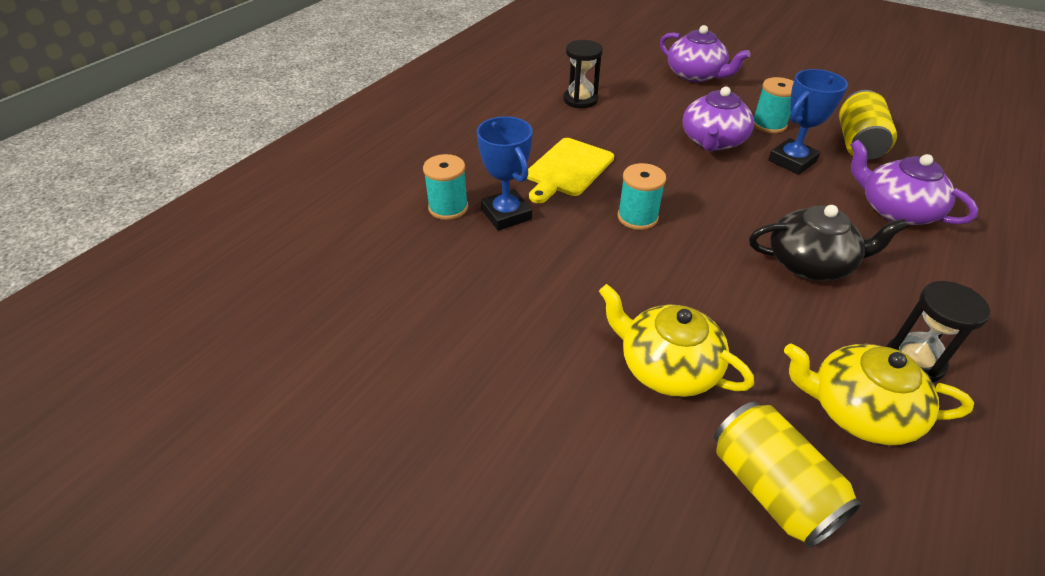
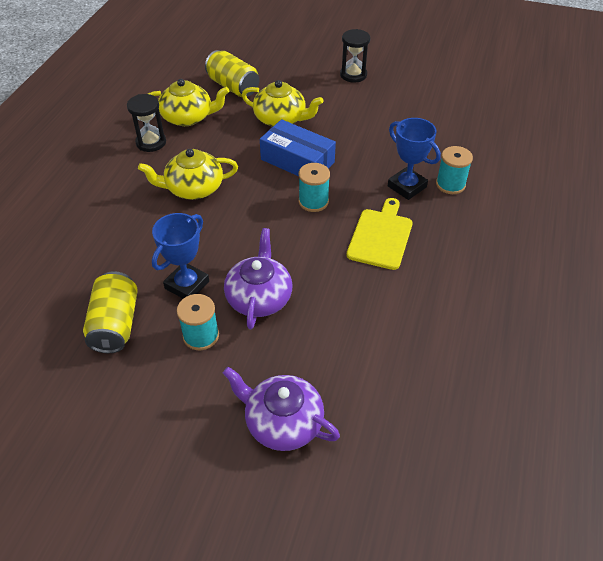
camera: 165 degrees right, 5 degrees up
(580, 100) = (406, 336): black hourglass -> black hourglass (353, 75)
(649, 277) = (297, 161): none -> blue box
(810, 263) = (193, 188): black teapot -> yellow teapot
(896, 210) = (114, 245): purple teapot -> none

